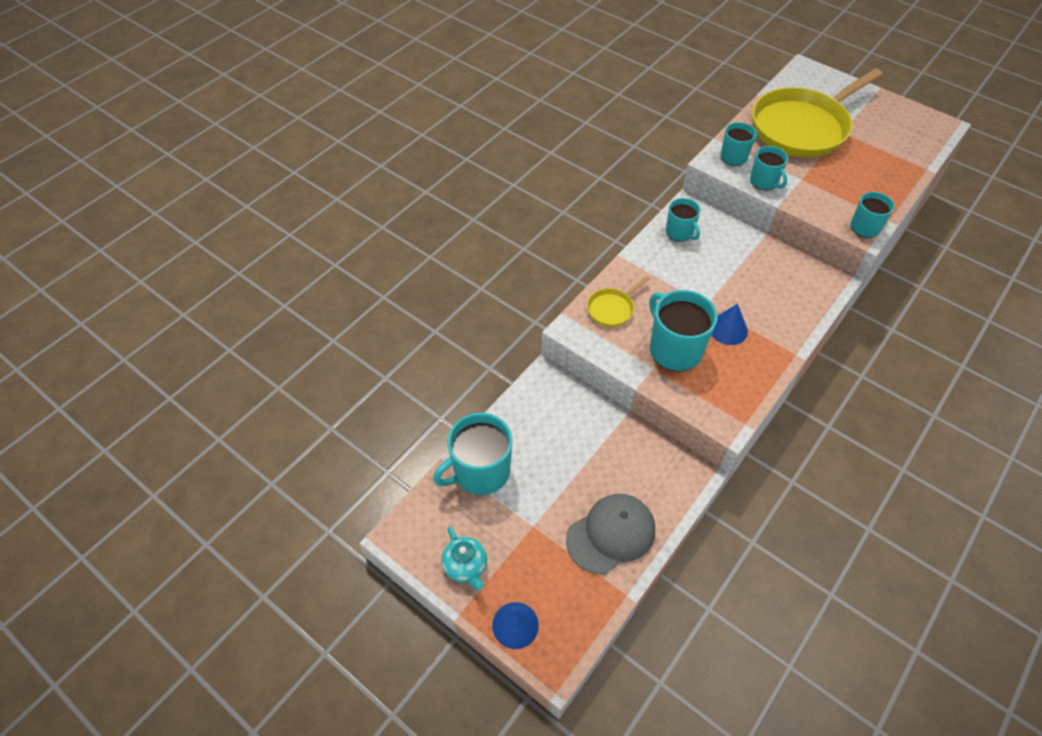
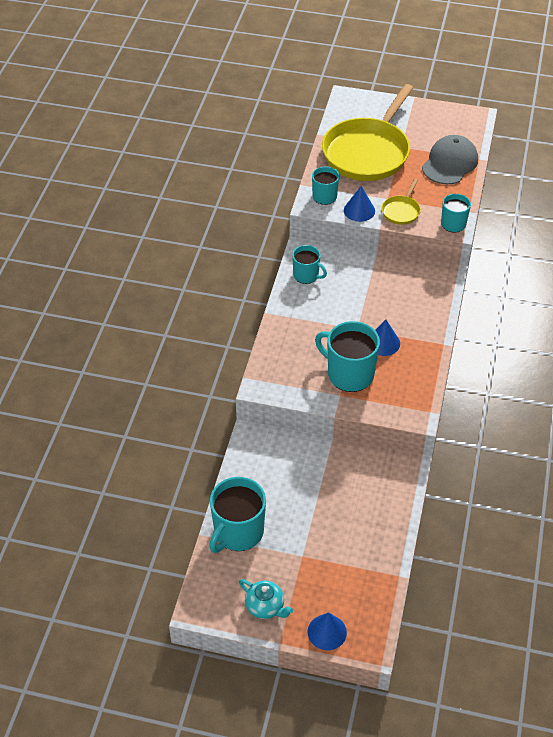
camera: 25 degrees left, 5 degrees down
(611, 534) = (365, 537): grey cap -> grey cap (449, 163)
(612, 308) = (283, 359): yellow pan -> yellow pan (401, 211)
(764, 182) = (359, 210): turquoise mug -> blue cone

